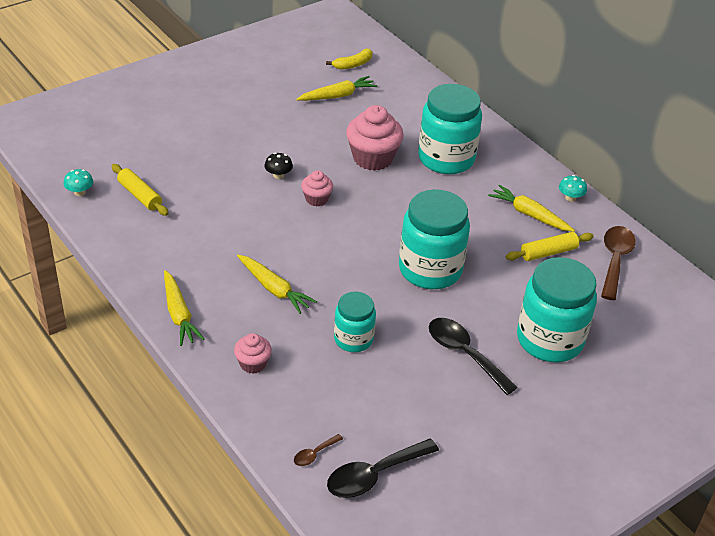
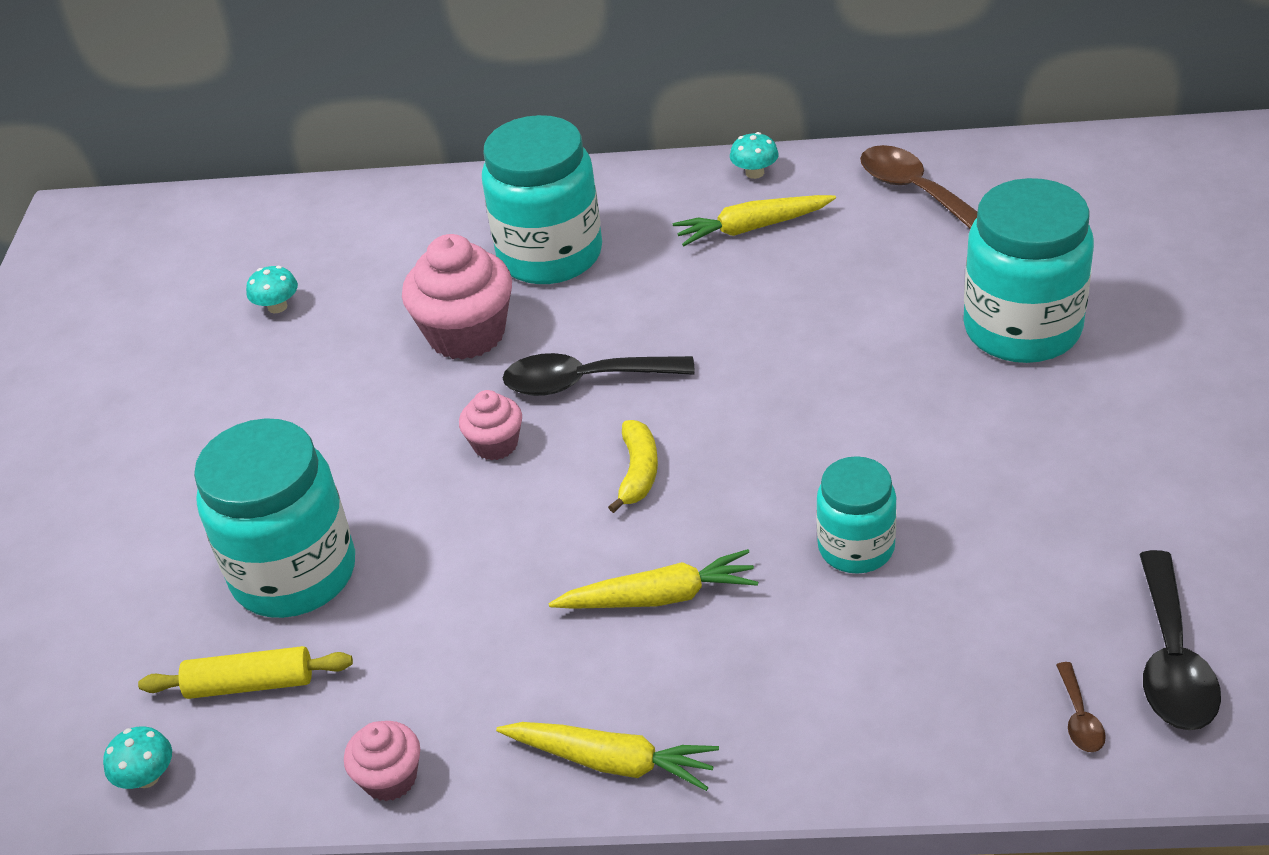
camera: 45 degrees left, 0 degrees up
(253, 363) = (814, 707): pink cupcake -> pink cupcake (390, 778)
(278, 175) = (391, 466): black mushroom -> none
(337, 96) = (277, 307): yellow carrot -> turquoise mushroom
(353, 64) = (224, 255): yellow banana -> yellow banana (638, 472)
(430, 269) = (775, 386): turquoise jar -> turquoise jar (294, 573)
(464, 353) = (984, 432): black spoon -> black spoon (584, 381)
(548, 252) = (846, 247): yellow rolling pin -> none

